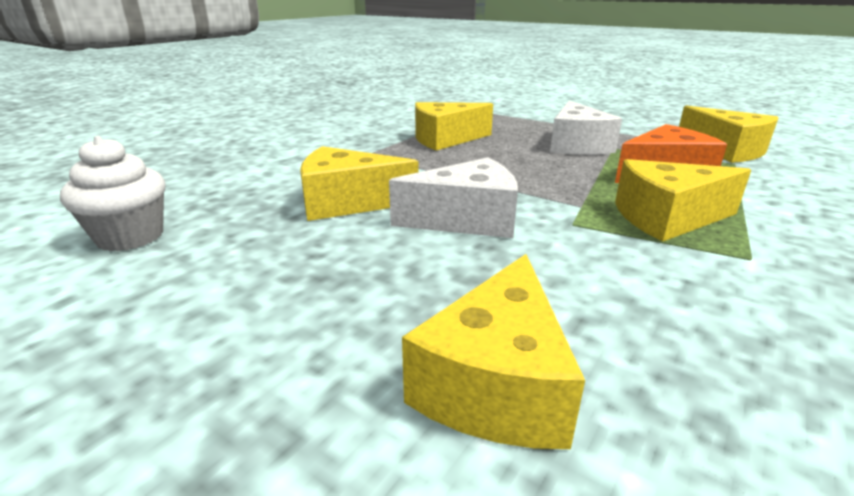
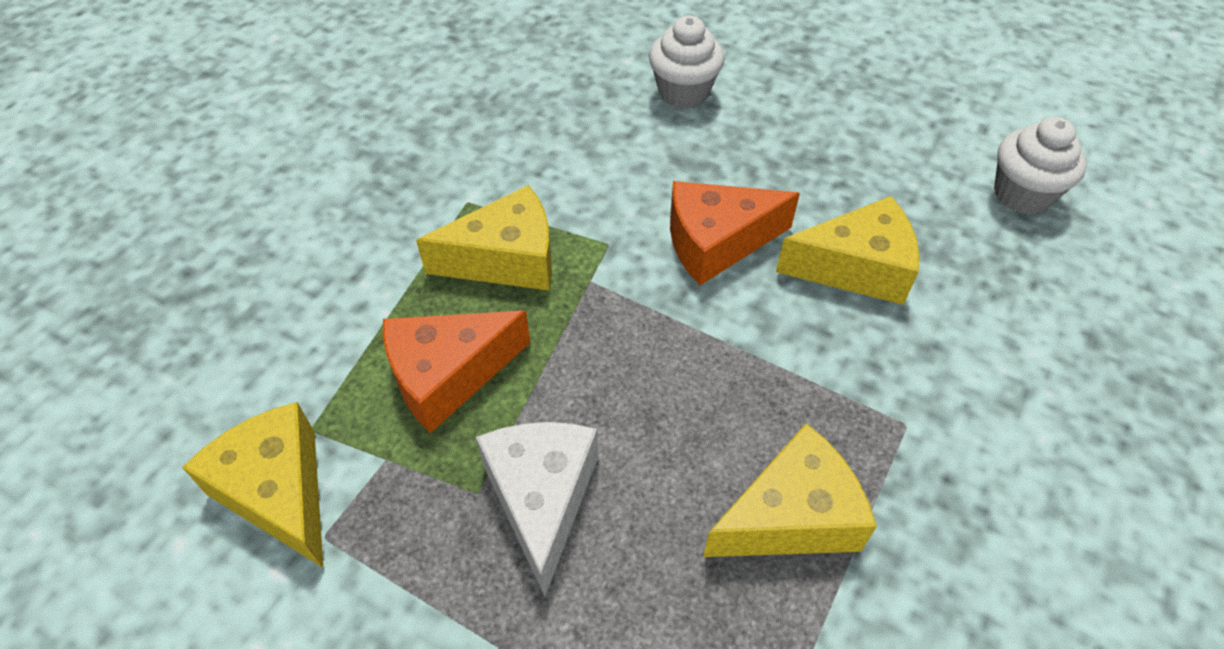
camera: 175 degrees right, 25 degrees up
(467, 219) = (716, 243): white cheese -> orange cheese
(496, 383) = (683, 92): yellow cheese -> white cupcake

